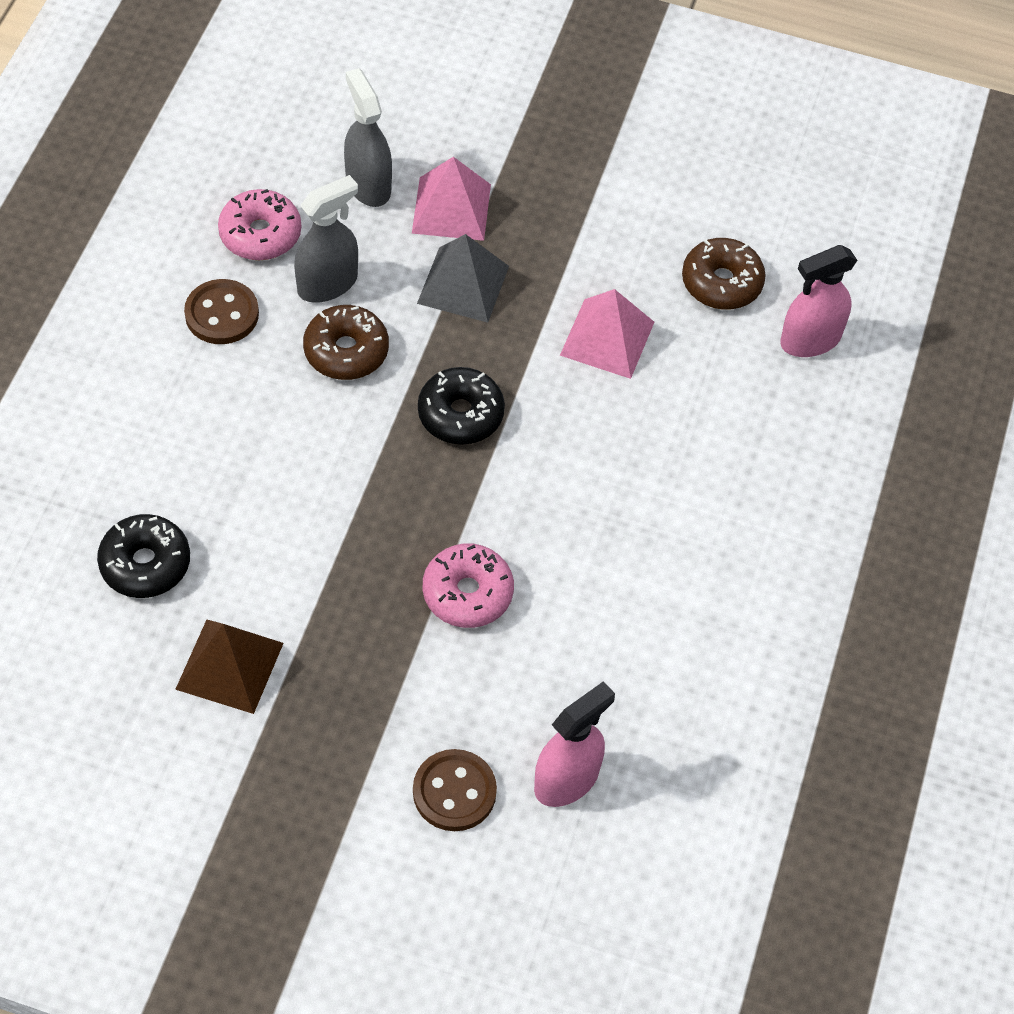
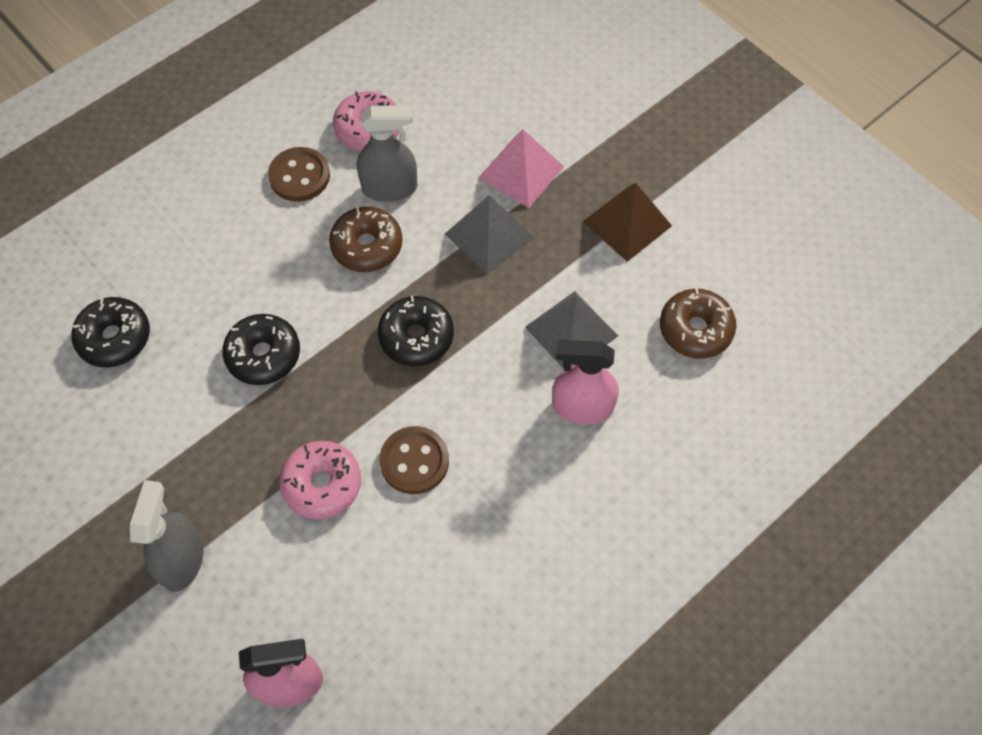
camera: 35 degrees right, 5 degrees up
(229, 666) = (114, 448): brown pyramid -> brown pyramid (627, 223)
(318, 504) = (263, 355): none -> black donut
(368, 185) = (471, 126): grey spray bottle -> grey spray bottle (182, 560)
(454, 792) = (199, 643): brown button -> brown button (414, 461)
(607, 338) = (571, 331): pink pyramid -> grey pyramid
(810, 340) = (738, 413): pink spray bottle -> pink spray bottle (582, 407)

